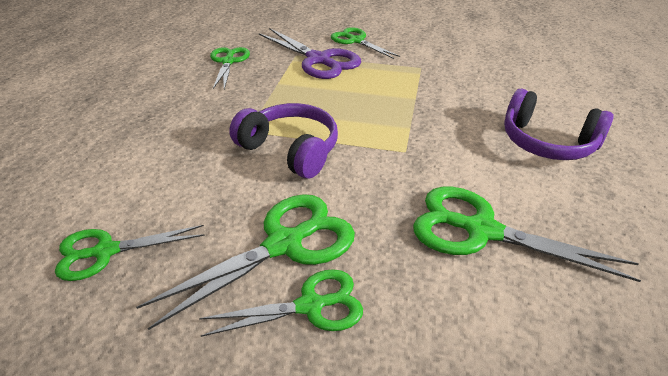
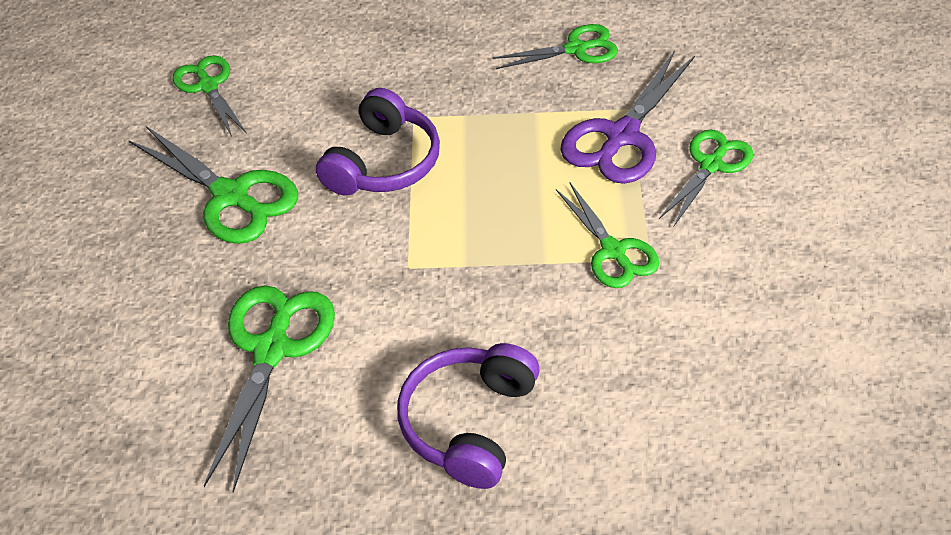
camera: 80 degrees right, 10 degrees up
(310, 306) = (160, 231): green scissors -> green scissors (613, 251)

